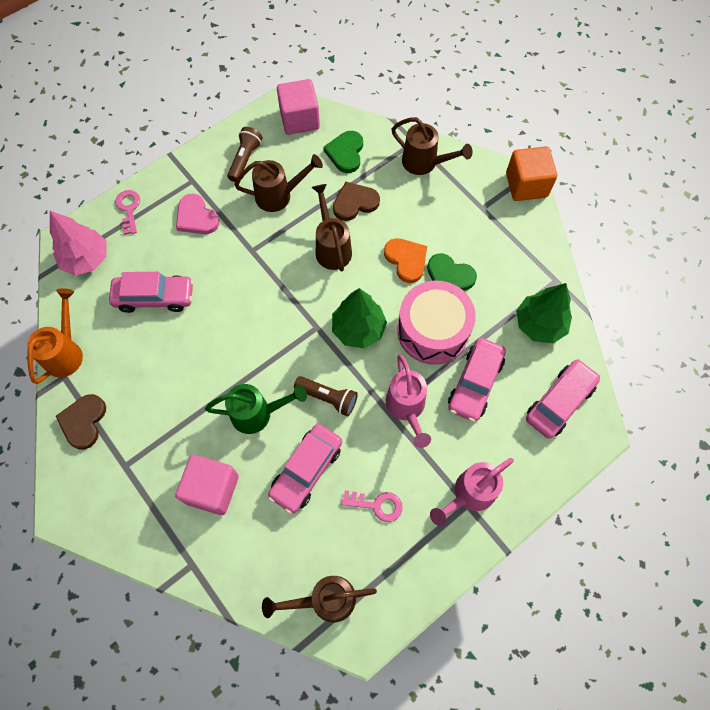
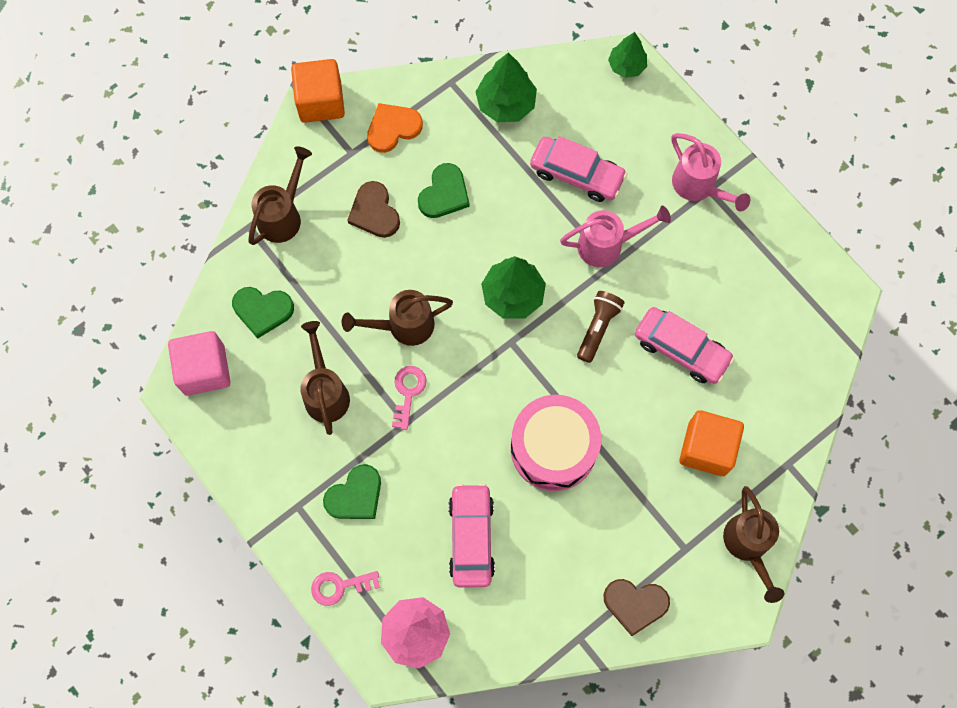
camera: 90 degrees left, 5 degrees up
(66, 352) = (547, 640): orange watering can -> none
(196, 217) = (355, 495): pink heart -> green heart
(212, 489) = (706, 448): pink cube -> orange cube
(245, 159) = (266, 438): brown flashlight -> none
(257, 413) = (618, 404): green watering can -> none
(325, 600) = (812, 327): brown watering can -> brown watering can (748, 545)
(355, 203) = (339, 299): brown heart -> brown heart (374, 212)
(377, 505) = (714, 277): pink key -> pink key (408, 392)
(406, 260) = (422, 240): orange heart -> orange heart (393, 128)
(433, 331) = (514, 214): pink drum -> pink drum (553, 448)
(559, 402) = (596, 92): pink car -> none
(591, 431) = (626, 66): none -> green tree

